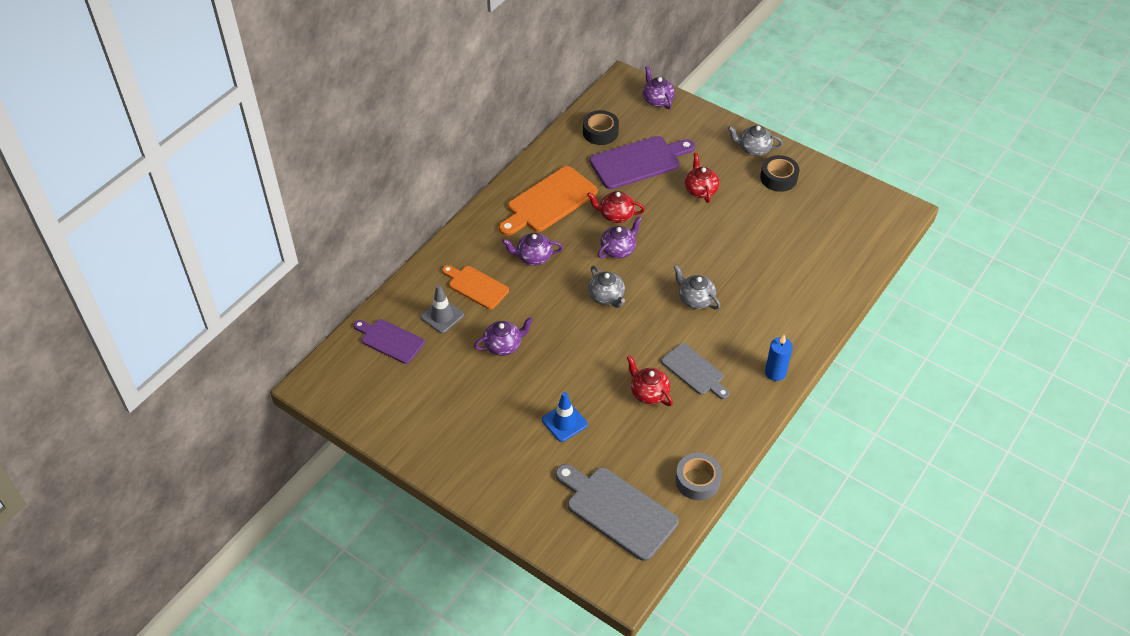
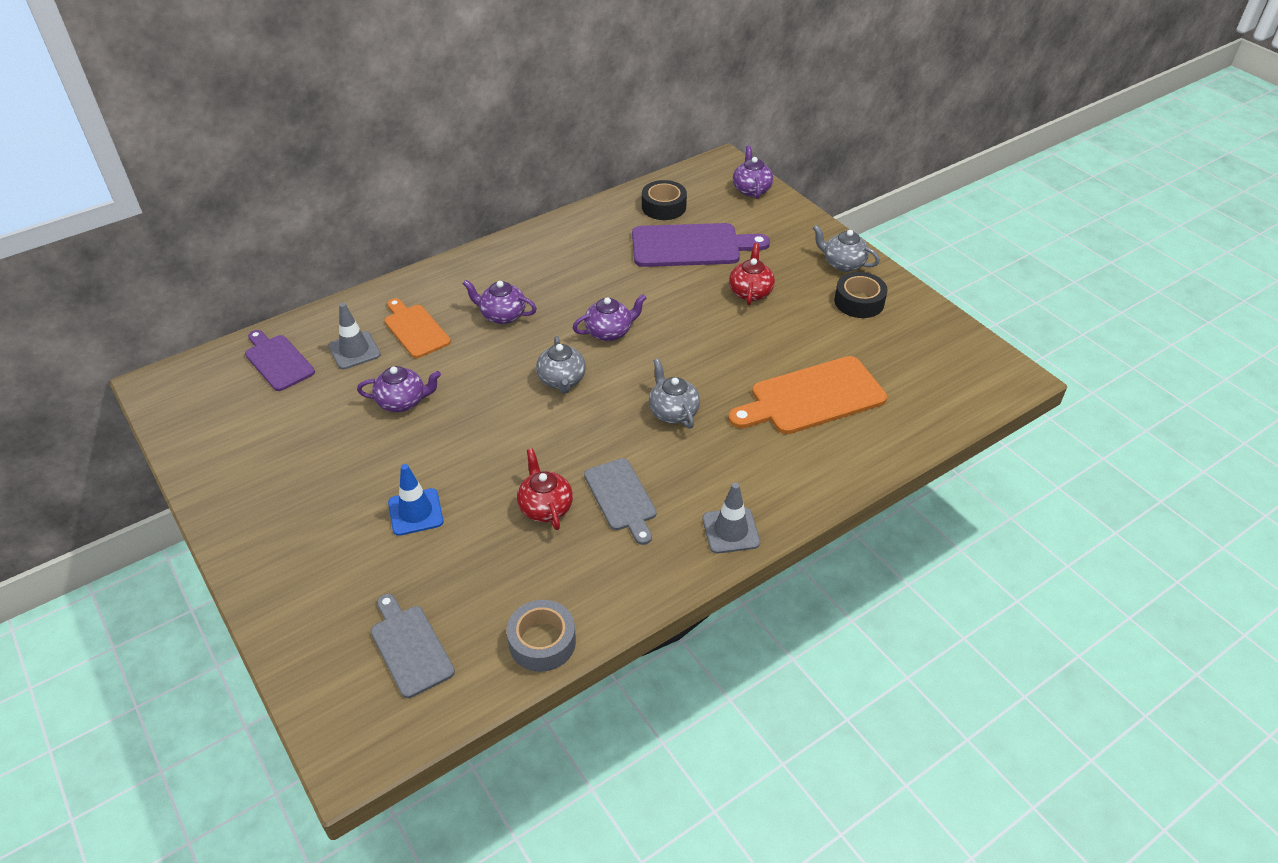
camera: 20 degrees right, 5 degrees down
(549, 202) = (559, 262): orange cutting board -> orange cutting board (812, 397)
(615, 215) = (629, 294): red teapot -> none
(617, 511) = (410, 647): grey cutting board -> grey cutting board, size x0.62
(775, 372) = (730, 531): blue candle -> grey traffic cone

